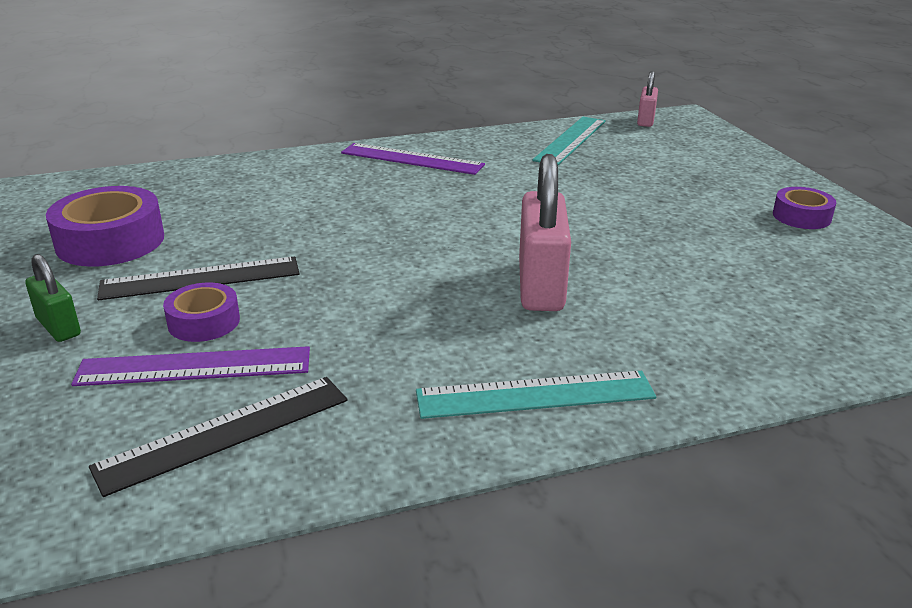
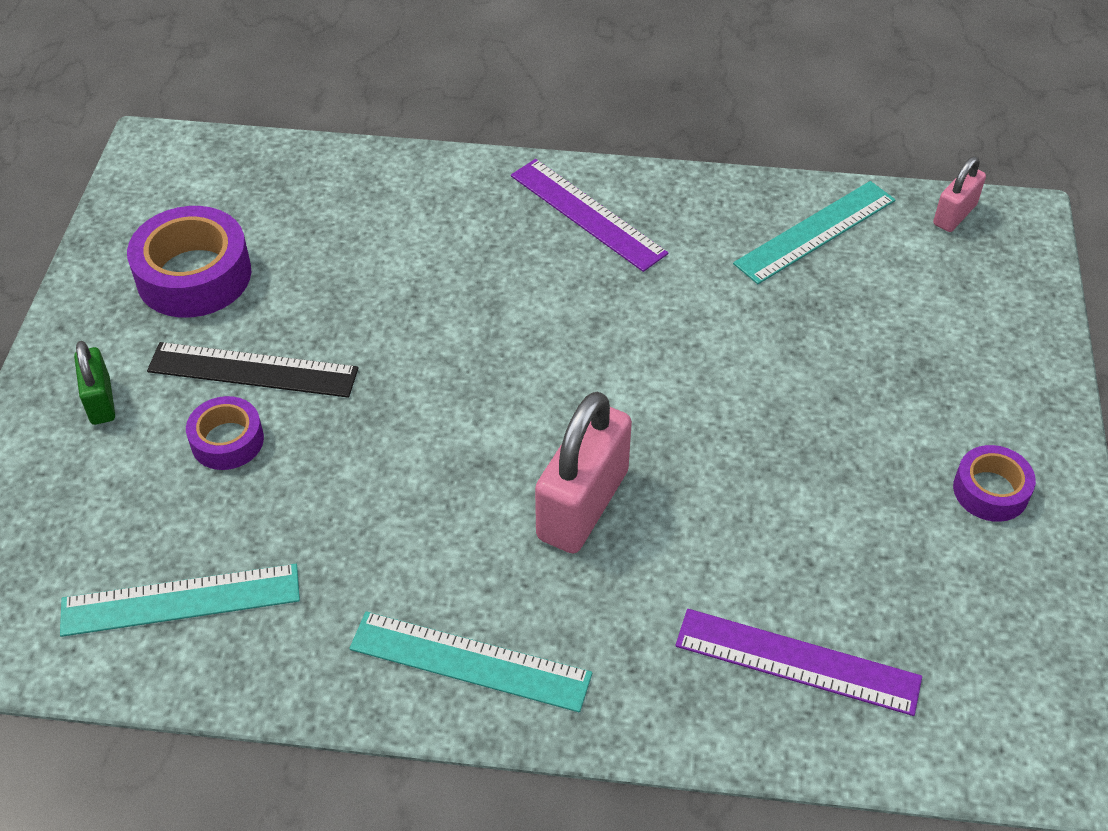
camera: 25 degrees right, 20 degrees up
(194, 367) = (192, 503): purple ruler -> purple ruler (797, 661)
(225, 433) = (181, 600): black ruler -> turquoise ruler

